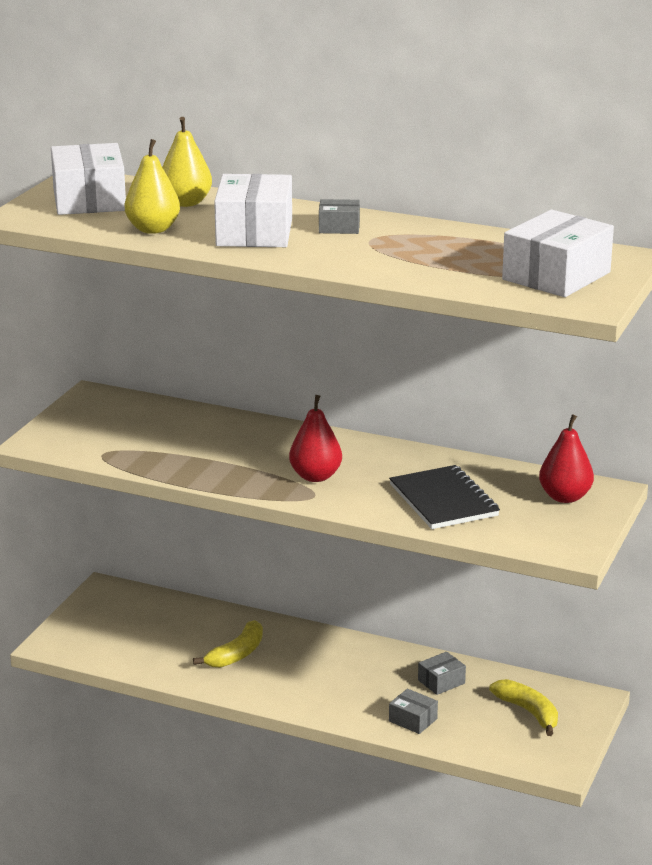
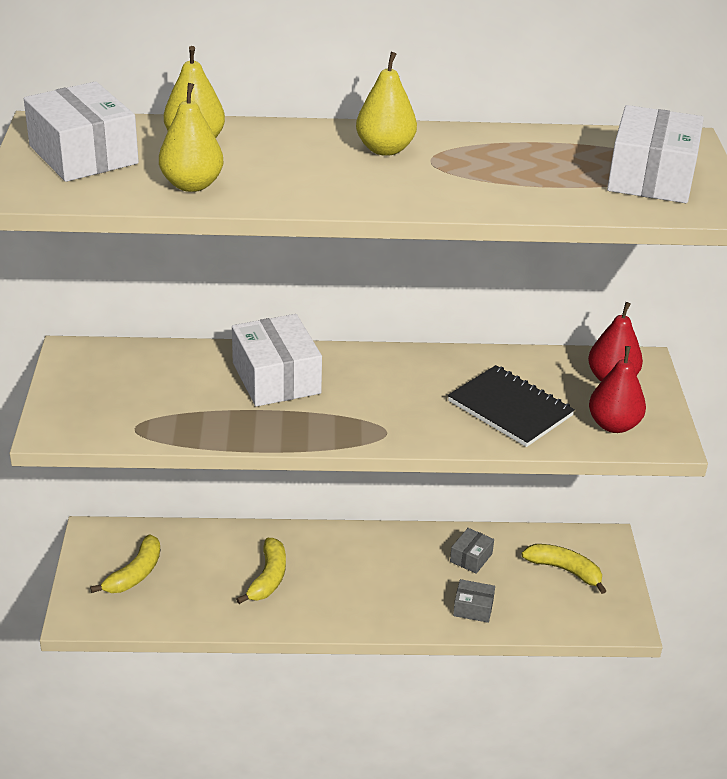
camera: 25 degrees left, 10 degrees up
(121, 625) = (135, 574): none -> yellow banana
(254, 232) = (305, 171): white box -> white box (276, 378)
(315, 476) = (370, 407): red pear -> red pear (613, 425)
(339, 227) = (385, 149): grey box -> yellow pear

